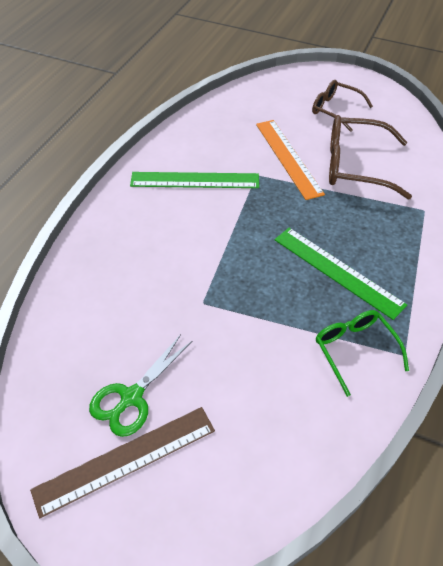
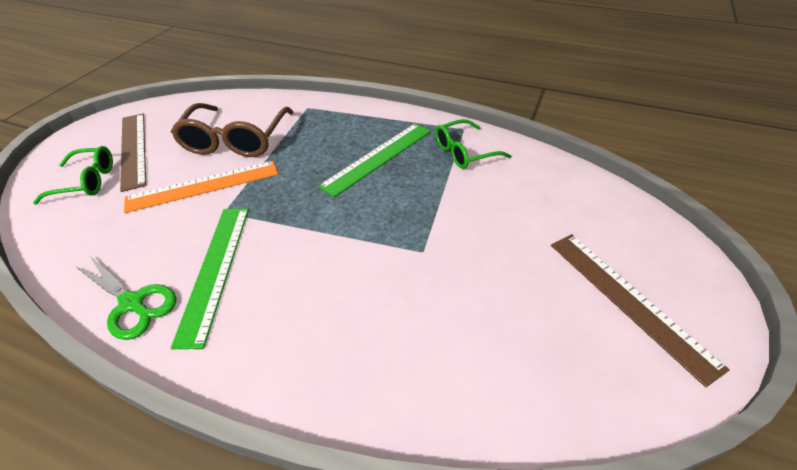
camera: 90 degrees left, 5 degrees down
(131, 397) = (558, 304): green scissors -> green scissors (132, 303)
(291, 97) = (87, 181): none -> green glasses
(335, 110) = (134, 149): brown glasses -> brown ruler

